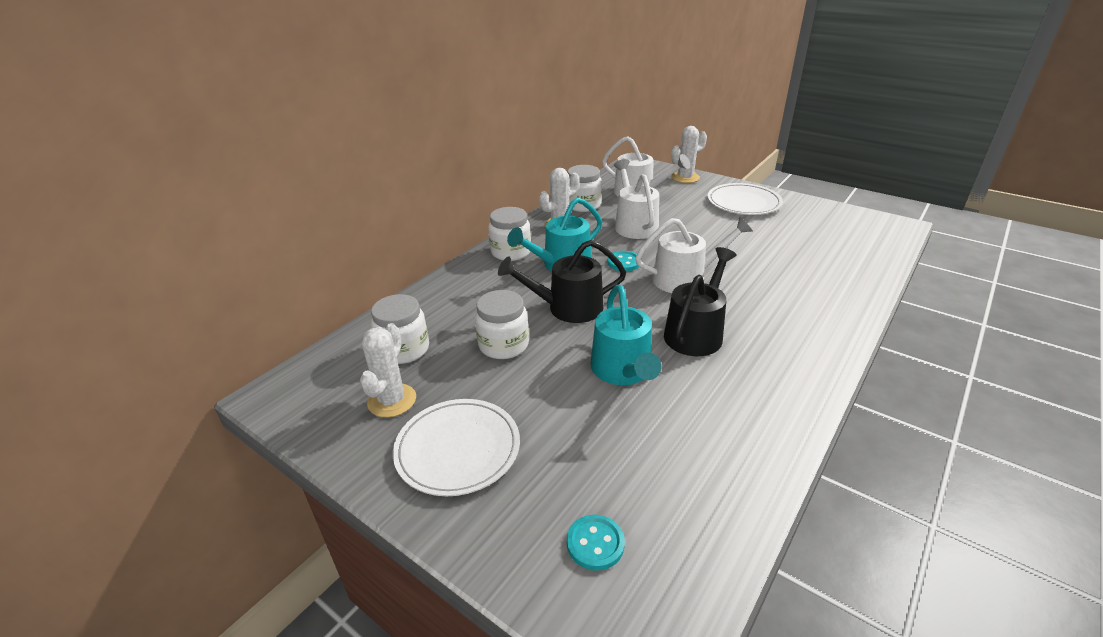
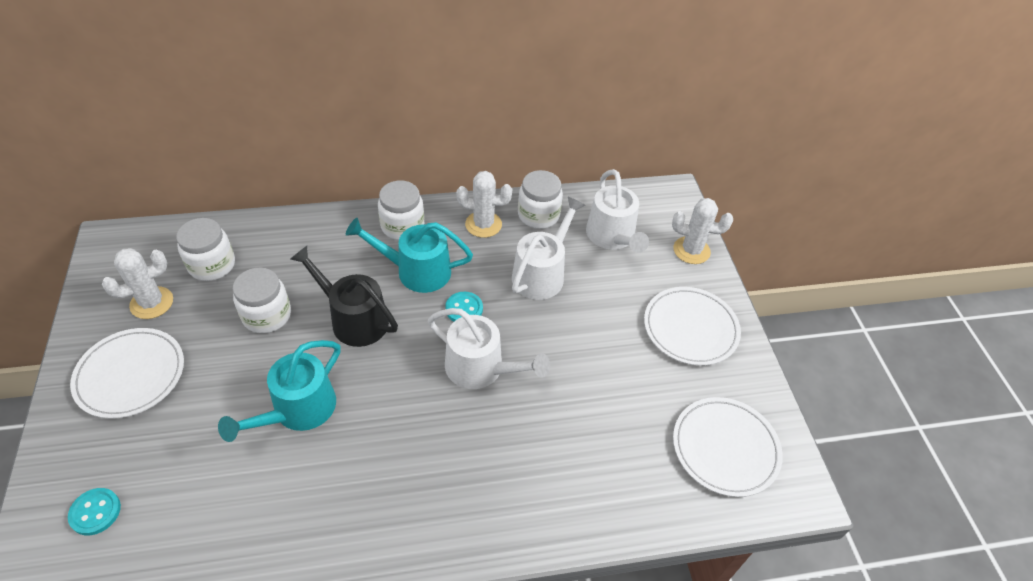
camera: 40 degrees right, 15 degrees up
(696, 333) = (397, 427): black watering can -> none
(845, 231) = (725, 448): none -> white plate

